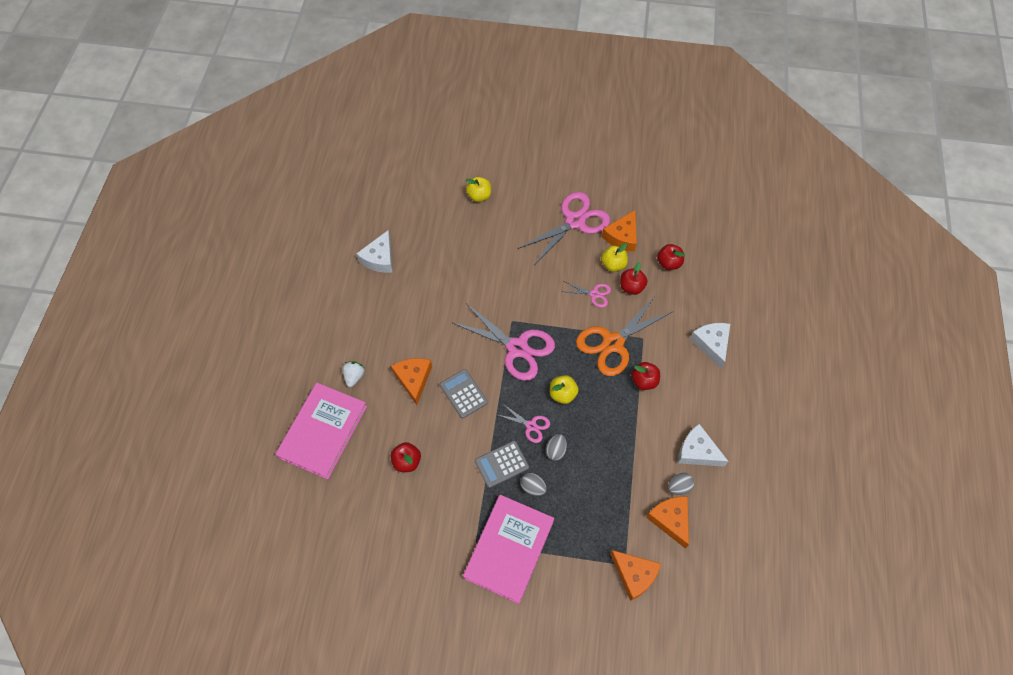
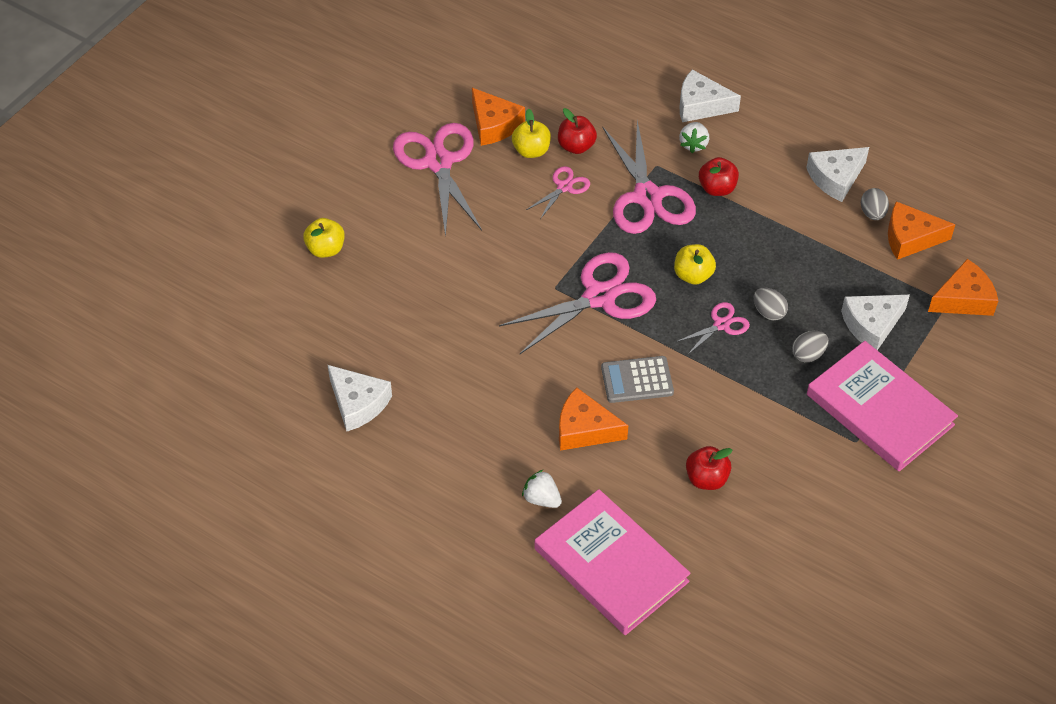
camera: 65 degrees left, 10 degrees down
(501, 464) = (761, 375): grey calculator -> none
(578, 520) = (871, 325): none -> white cheese
(613, 343) = (647, 197): orange scissors -> pink scissors
(669, 263) = (563, 96): red apple -> none
(674, 353) = (693, 144): none -> white strawberry

